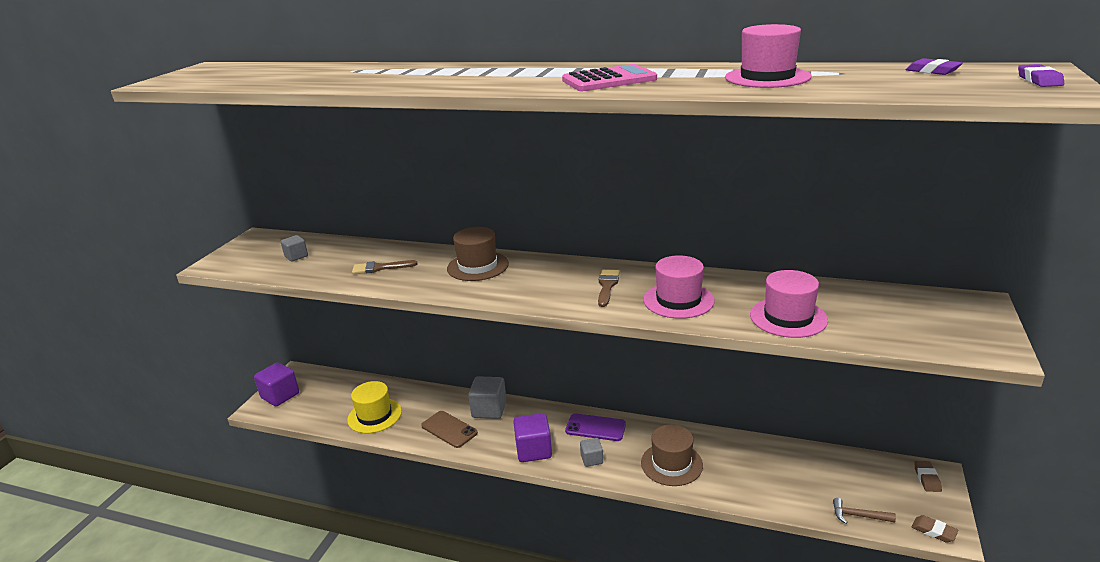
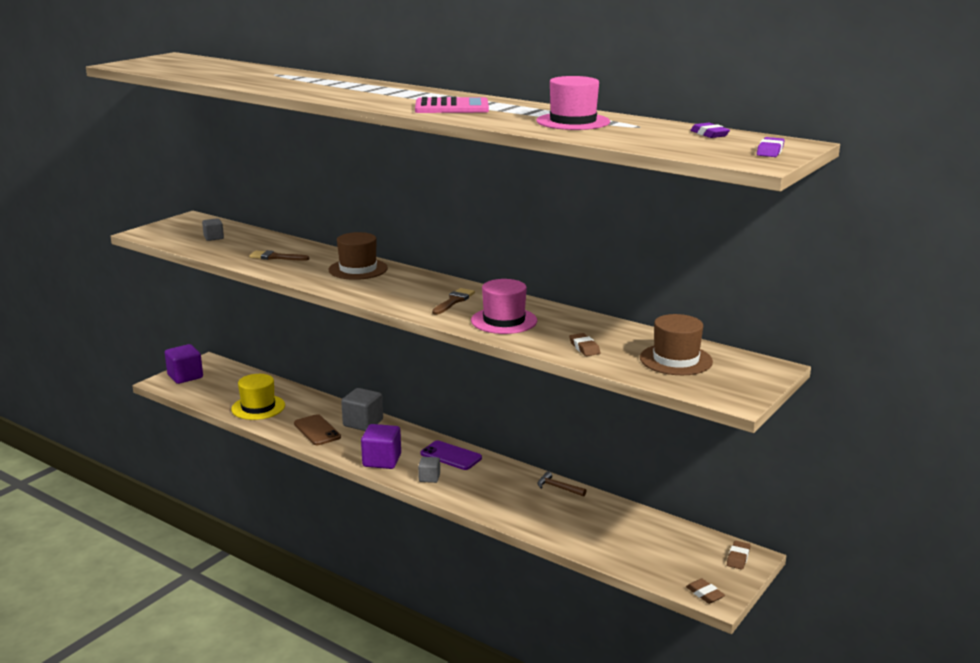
camera: 15 degrees right, 5 degrees down
(671, 464) = (500, 496): brown hat -> brown hat (676, 360)
(788, 317) = (584, 348): pink hat -> brown eraser
(858, 516) = (643, 568): brown hammer -> brown hammer (558, 488)

